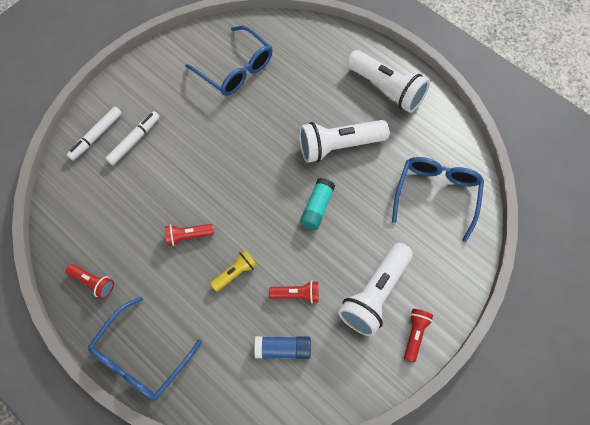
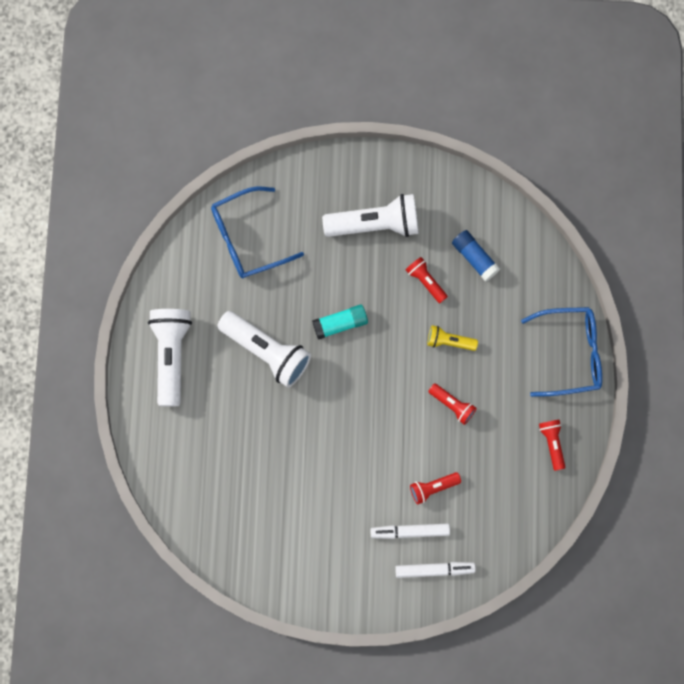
camera: 130 degrees left, 10 degrees up
(236, 69) = (262, 508): blue glasses -> none
(415, 335) = (382, 173): red flashlight -> red flashlight (433, 488)

